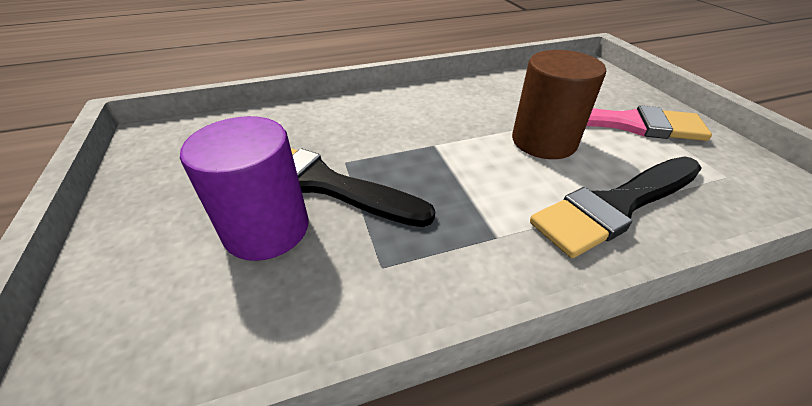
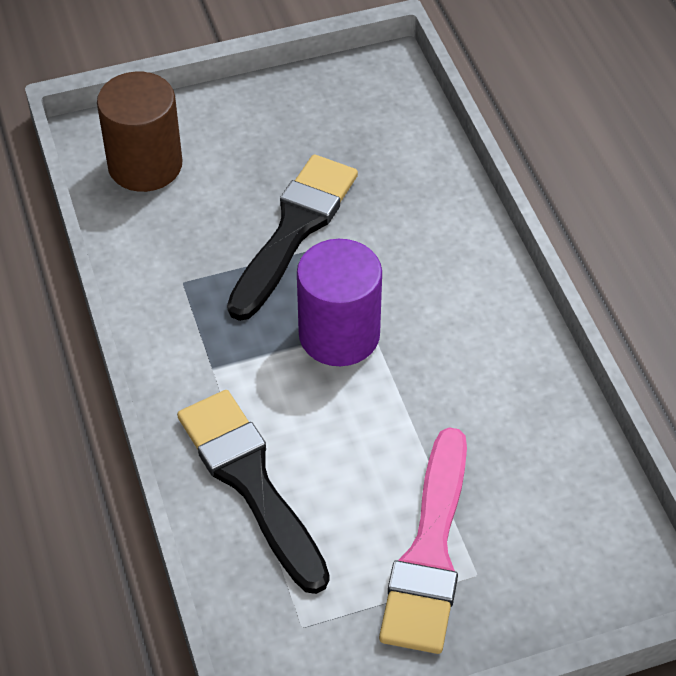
camera: 90 degrees right, 10 degrees up
(267, 229) = (231, 198): purple cylinder -> purple cylinder (339, 335)
(543, 141) = (378, 443): brown cylinder -> brown cylinder (145, 165)

